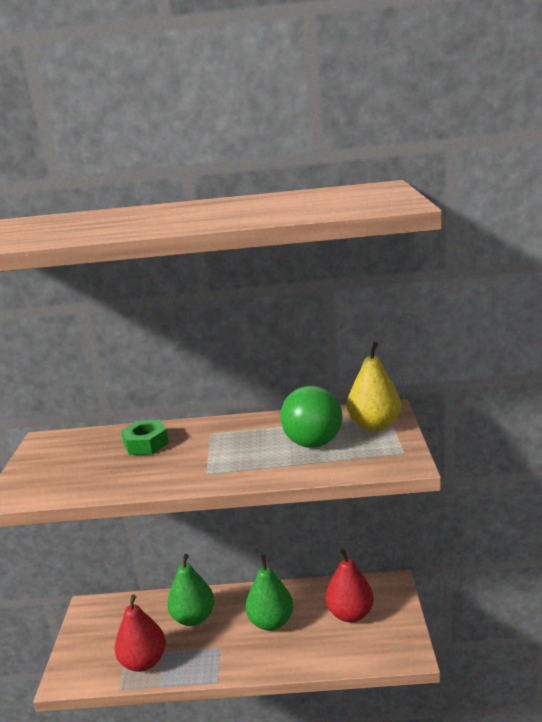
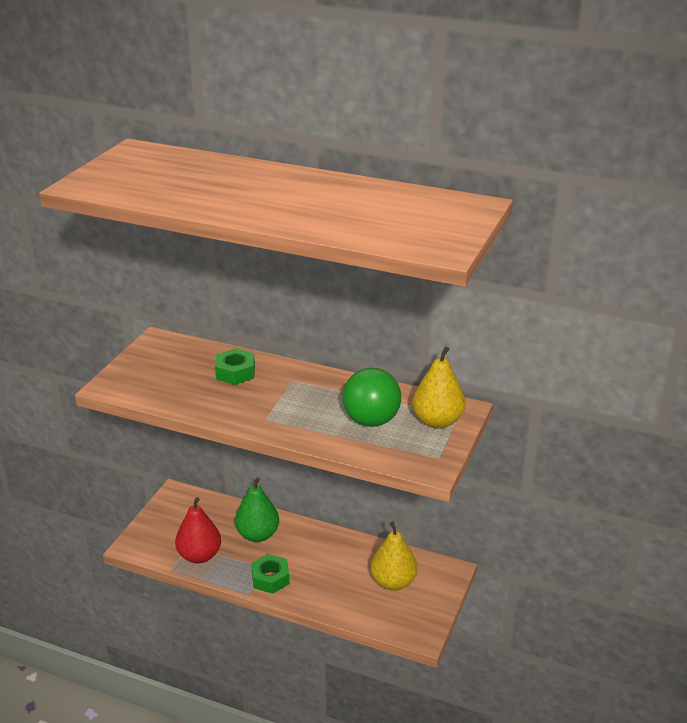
camera: 20 degrees right, 10 degrees up
(230, 656) = (270, 578): none -> green nut
(271, 622) = (320, 563): green pear -> none
(350, 613) = (393, 582): red pear -> yellow pear

